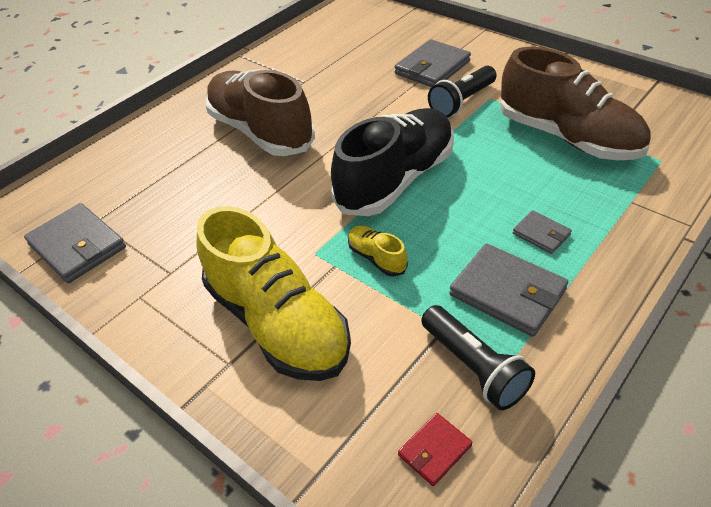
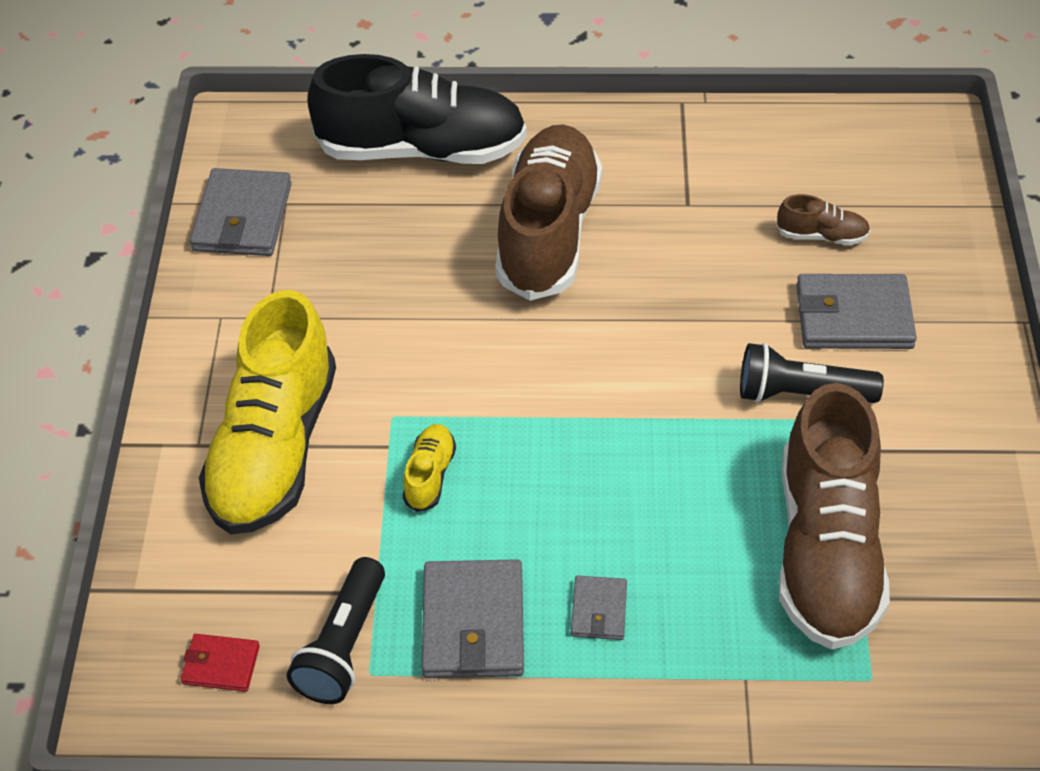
camera: 50 degrees right, 5 degrees up
(374, 55) = (822, 236): none -> brown shoe
(396, 180) = (575, 416): black shoe -> black shoe (422, 150)

